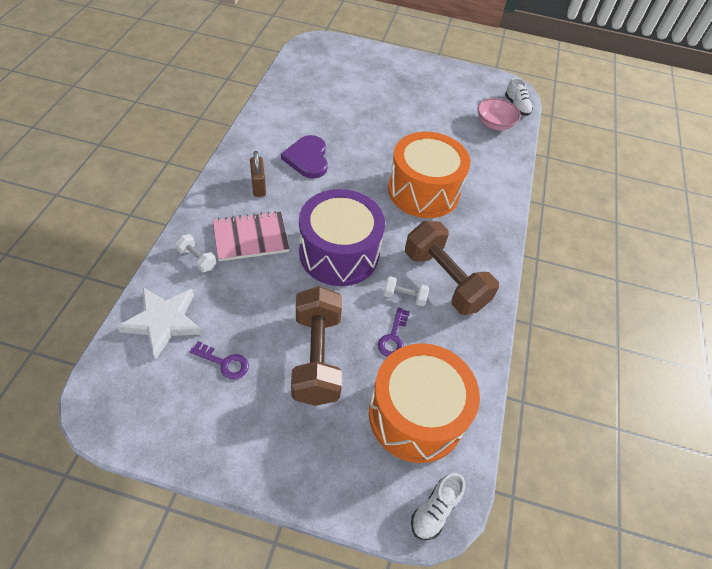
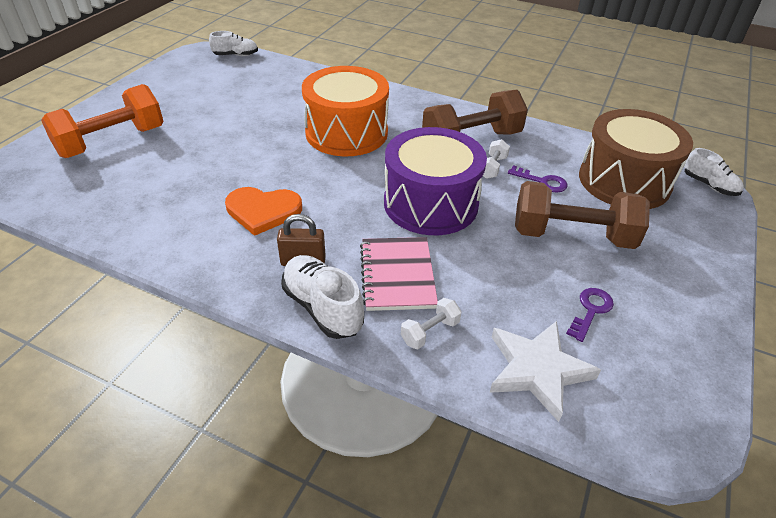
camera: 75 degrees left, 10 degrees down
(216, 202) = (322, 307): none -> white shoe
(307, 158) = (263, 211): purple heart -> orange heart
(365, 73) = (112, 142): none -> orange dumbbell
(416, 414) = (624, 181): orange drum -> brown drum
(494, 124) = (258, 72): pink bowl -> none

